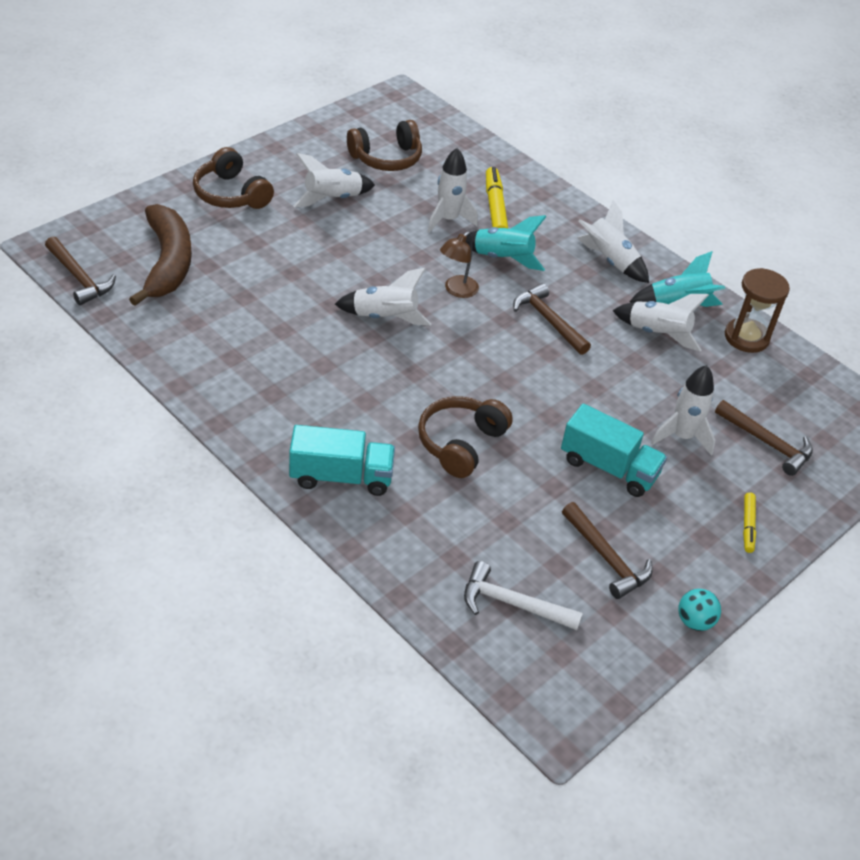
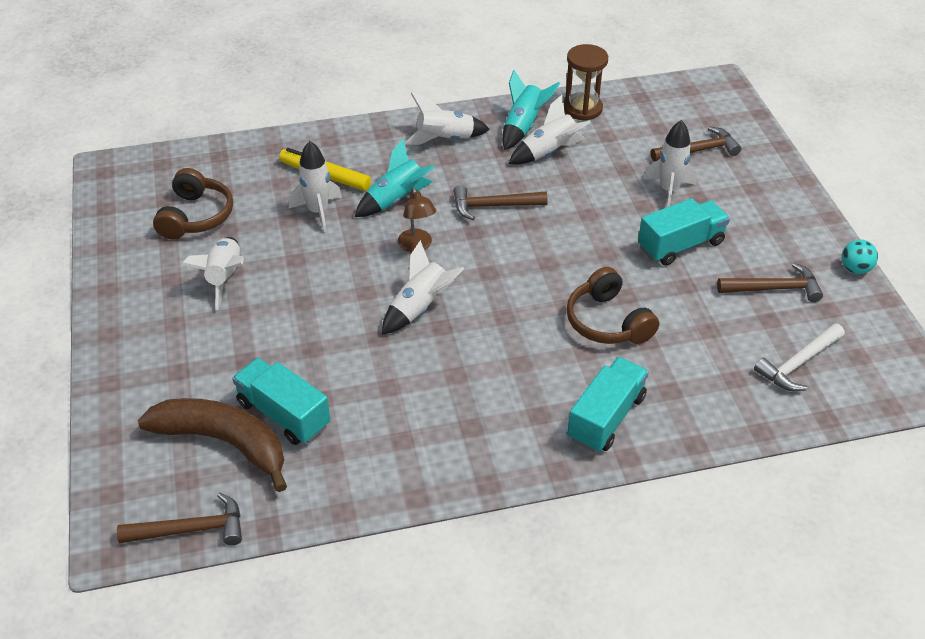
camera: 55 degrees left, 0 degrees up
(215, 283) = (283, 414): none -> turquoise truck
(231, 194) = (154, 351): brown headphones -> none
(748, 526) = (775, 199): yellow marker -> none

